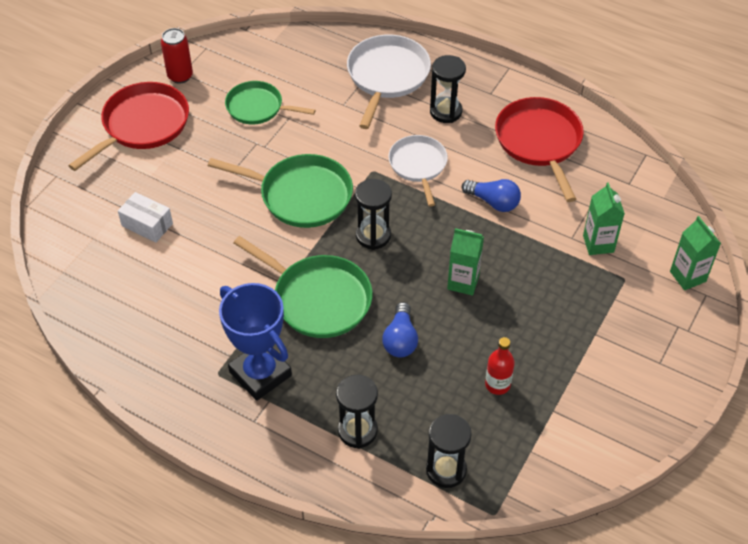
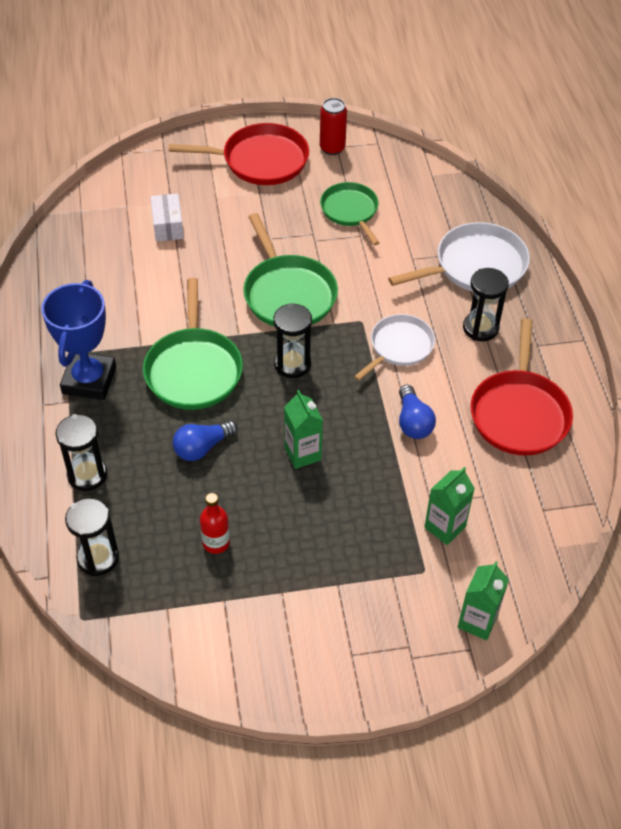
camera: 50 degrees right, 0 degrees up
(539, 142) = (519, 413): red pan -> red pan turned 150 degrees clockwise

